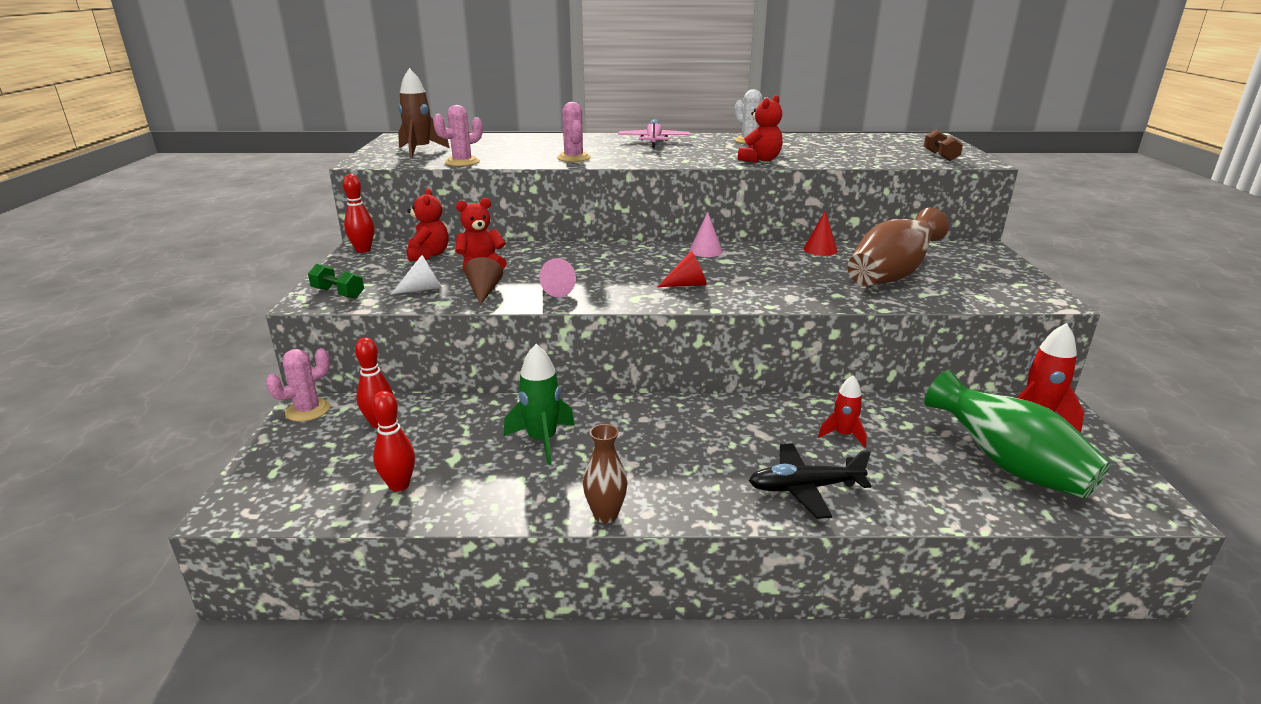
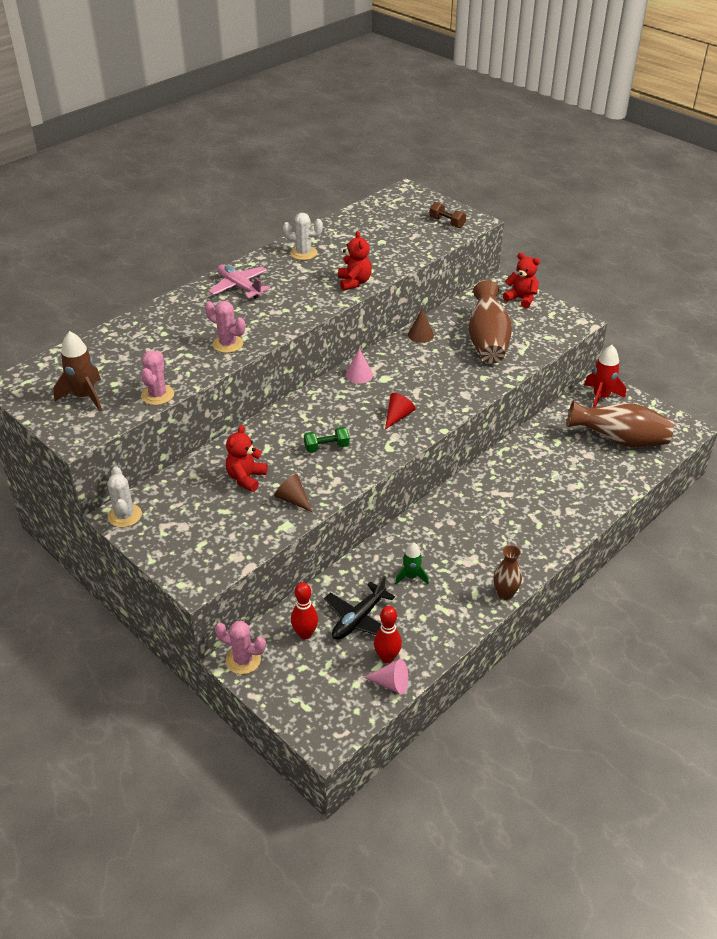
camera: 45 degrees left, 15 degrees up
(308, 410) = (243, 660): pink cactus -> pink cactus turned 75 degrees counterclockwise
(338, 293) = (201, 564): green dumbbell -> green dumbbell (326, 447)
(363, 250) = (124, 515): red bowling pin -> white cactus
(423, 289) = (250, 523): white cone -> none
(428, 255) = (186, 490): red teddy bear -> red teddy bear (521, 299)
(542, 441) = (411, 576): green rocket -> green rocket, size x0.64
(554, 290) = (332, 470): pink cone -> pink cone (391, 683)
(804, 488) = (562, 515): black plane -> black plane (358, 619)
(820, 249) = (420, 335): red cone -> brown cone
(843, 435) = (539, 468): red rocket -> none
(1007, 464) = (619, 440): green vase -> brown vase

